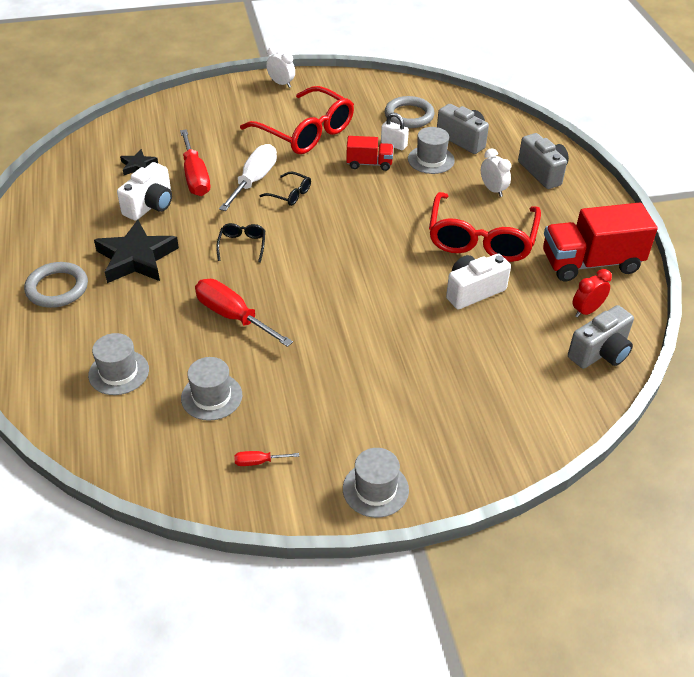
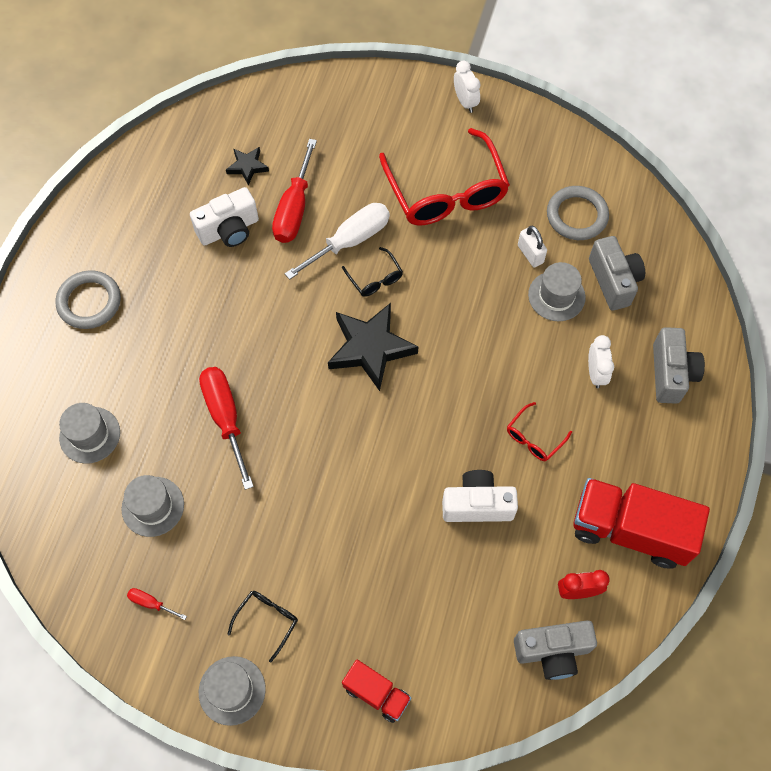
camera: 30 degrees right, 20 degrees up
(136, 258) = (179, 297): black star -> black star (370, 348)
(242, 245) = (286, 328): black glasses -> black glasses (267, 620)
(369, 164) = (485, 271): red truck -> red truck (376, 693)
(481, 239) = (534, 438): red glasses -> red glasses, size x0.43

